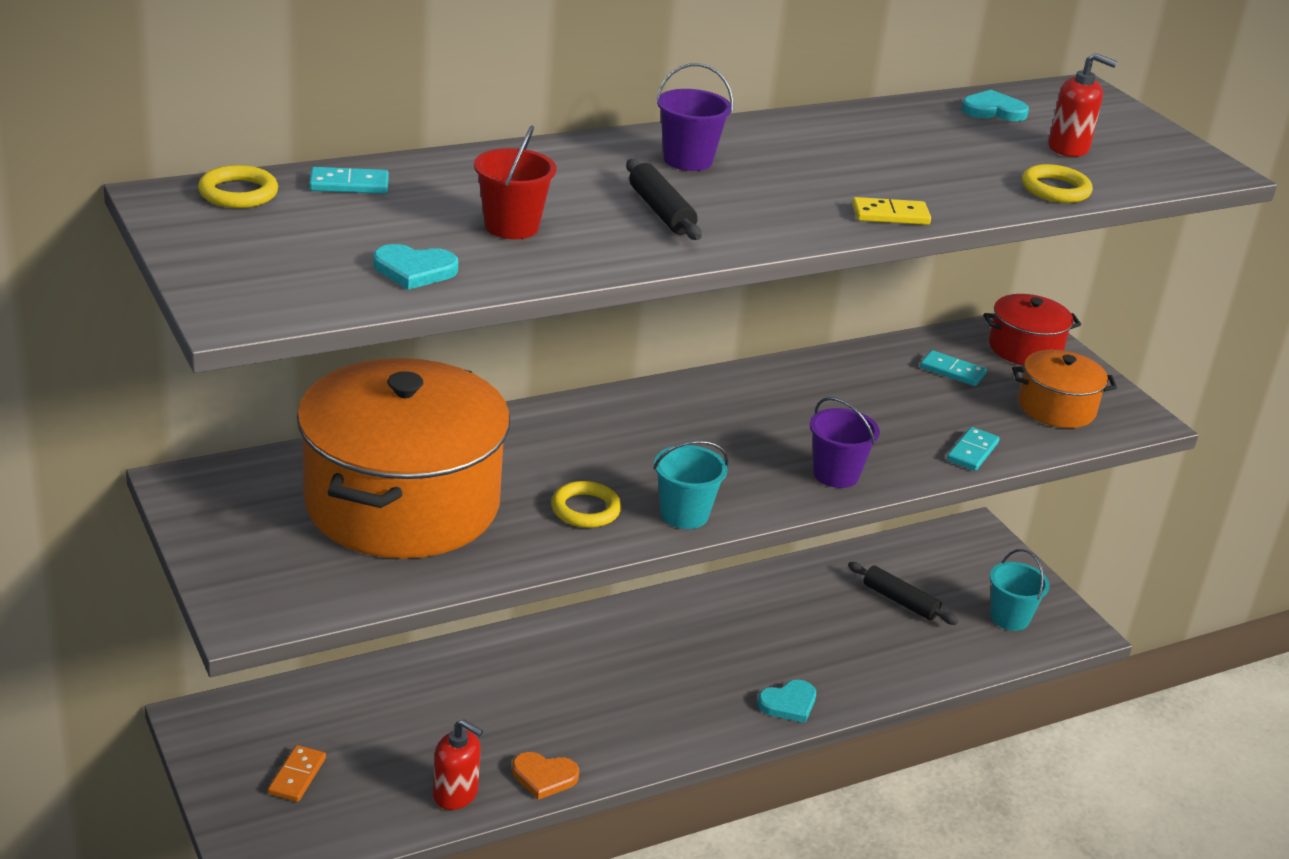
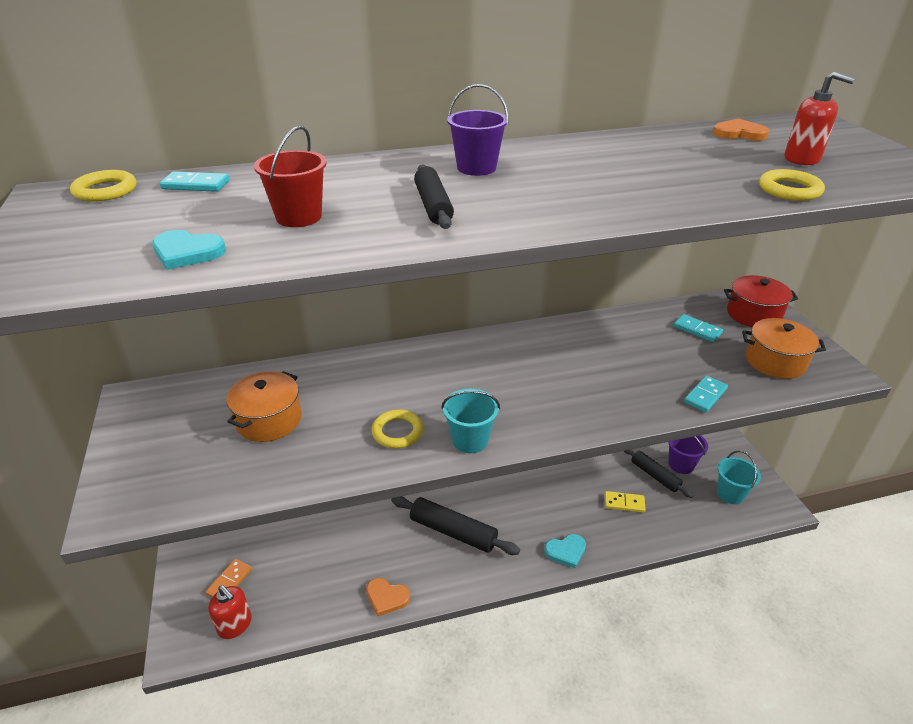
camera: 15 degrees right, 5 degrees up
(402, 503) = (269, 420): orange pot -> orange pot, size x0.47
(455, 794) = (324, 606): red soap dispenser -> red soap dispenser (235, 625)
(618, 690) = (453, 531): none -> black rolling pin
(836, 474) = (595, 411): purple bucket -> purple bucket (681, 464)
(890, 215) = (634, 210): yellow domino -> yellow domino (624, 503)
(993, 110) = (739, 133): turquoise heart -> orange heart

